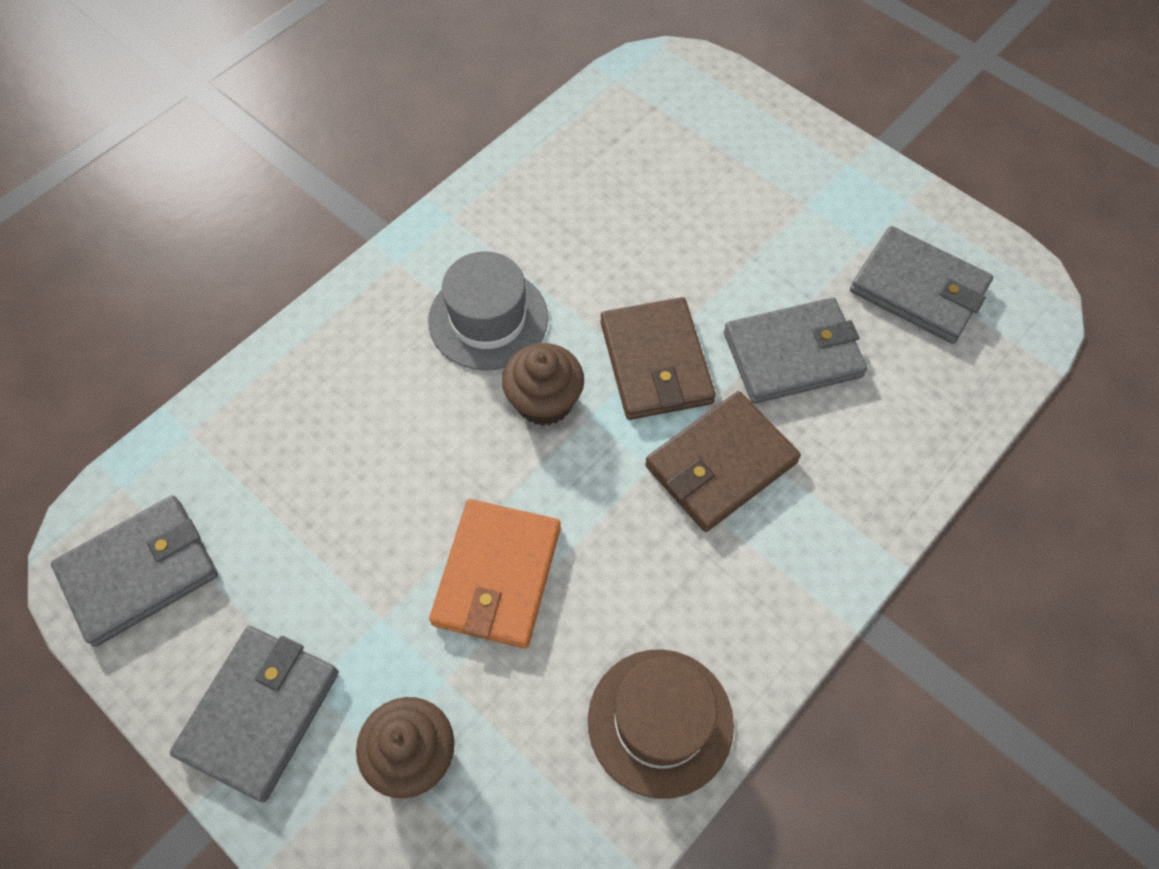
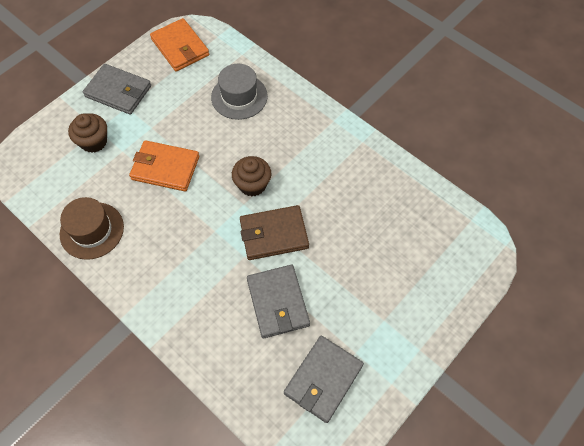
camera: 90 degrees right, 0 degrees up
(140, 572) = (180, 47): grey wallet -> orange wallet
(488, 319) = (300, 160): grey hat -> grey hat (239, 96)
(720, 464) = (213, 262): brown wallet -> none

